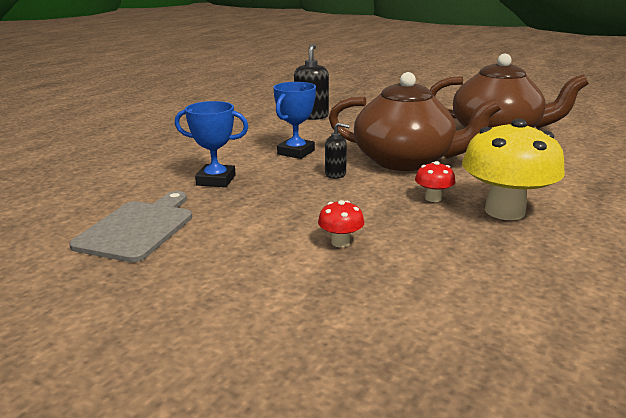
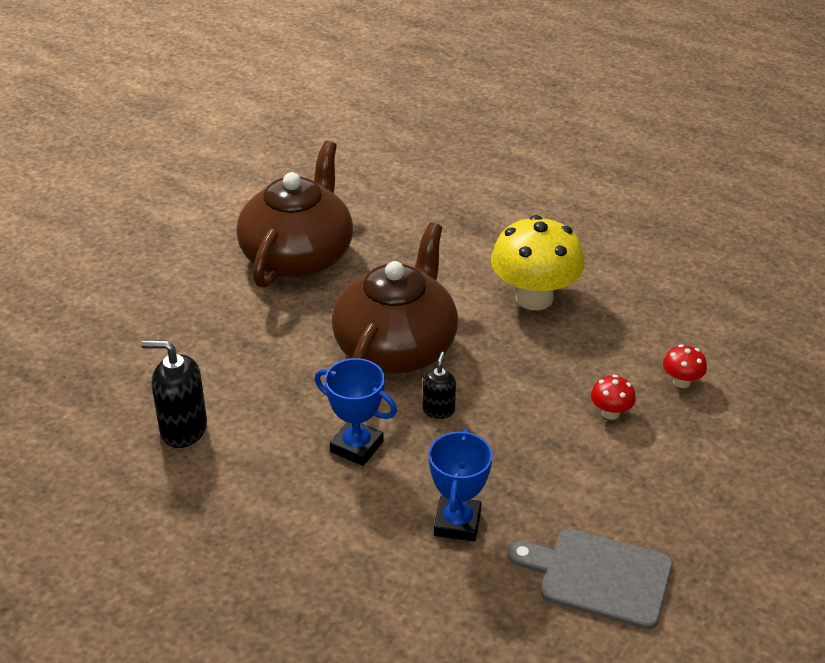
camera: 90 degrees left, 15 degrees up
(433, 198) = (507, 340): red mushroom -> red mushroom (681, 382)

